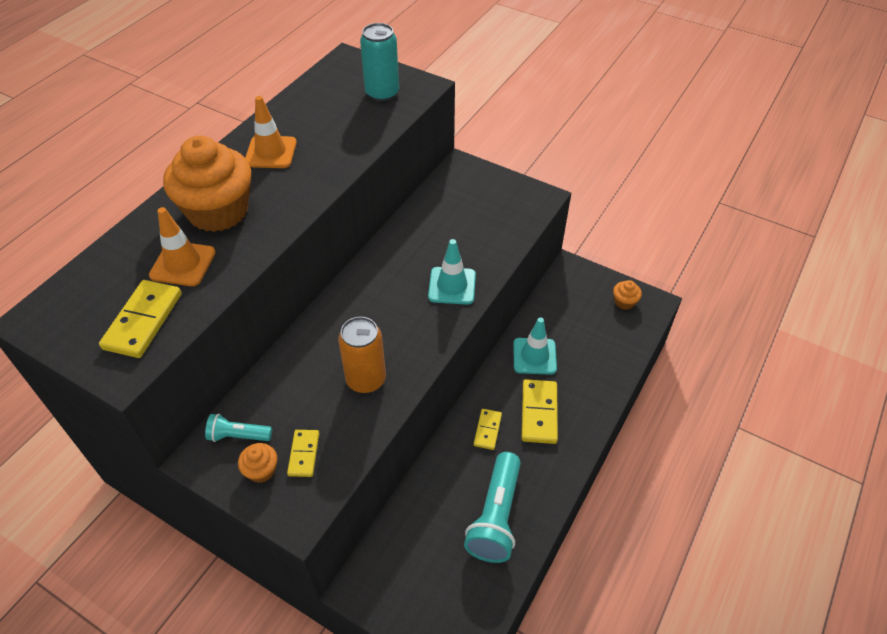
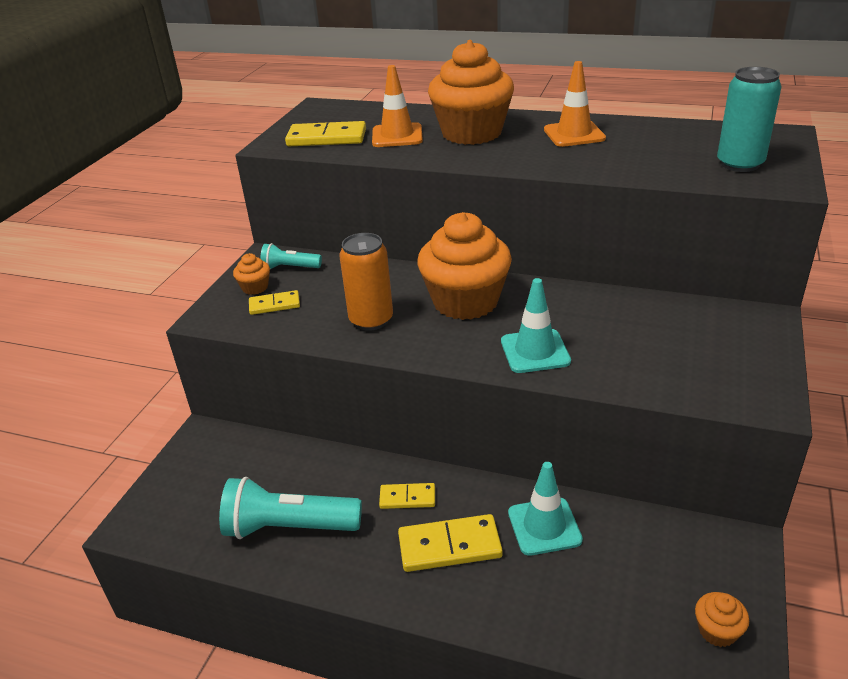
camera: 80 degrees right, 15 degrees down
(238, 435) = (290, 267): turquoise flashlight -> turquoise flashlight turned 75 degrees counterclockwise
(368, 311) = (465, 301): none -> orange cupcake

